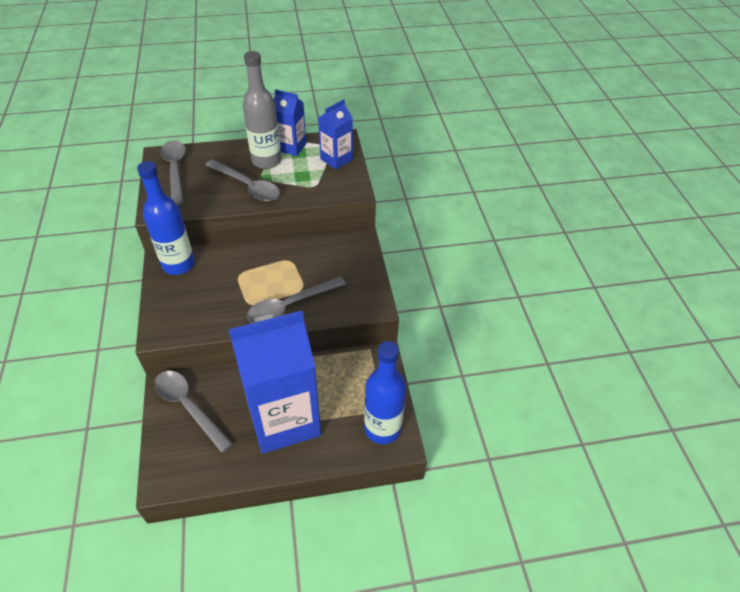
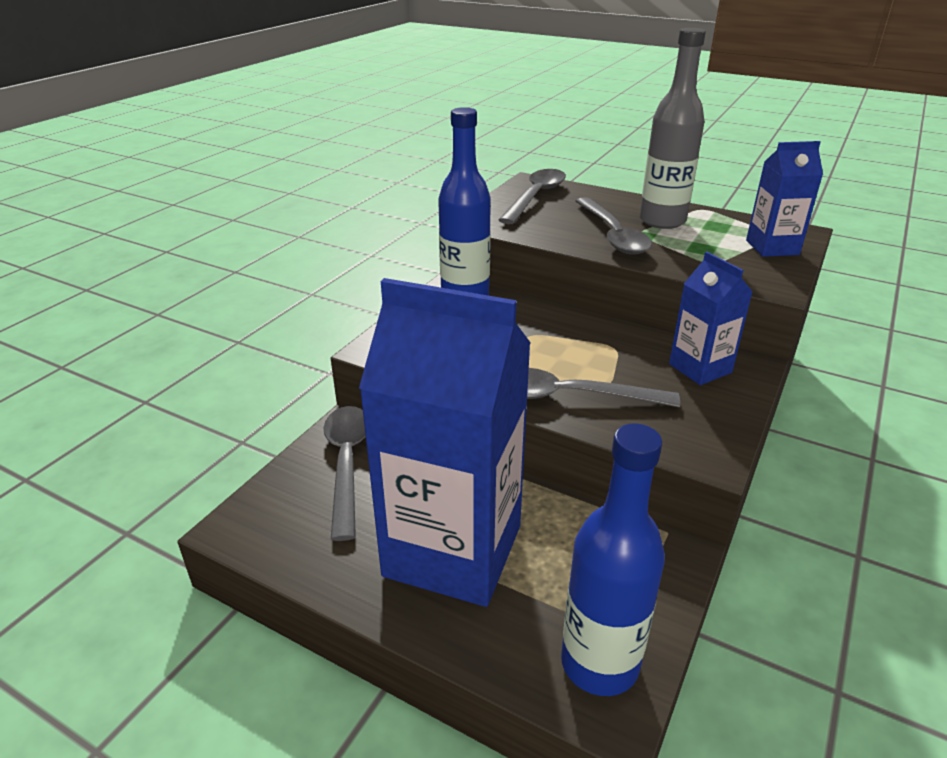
camera: 40 degrees right, 15 degrees down
(291, 147) = (711, 218): blue carton -> blue carton (700, 368)

